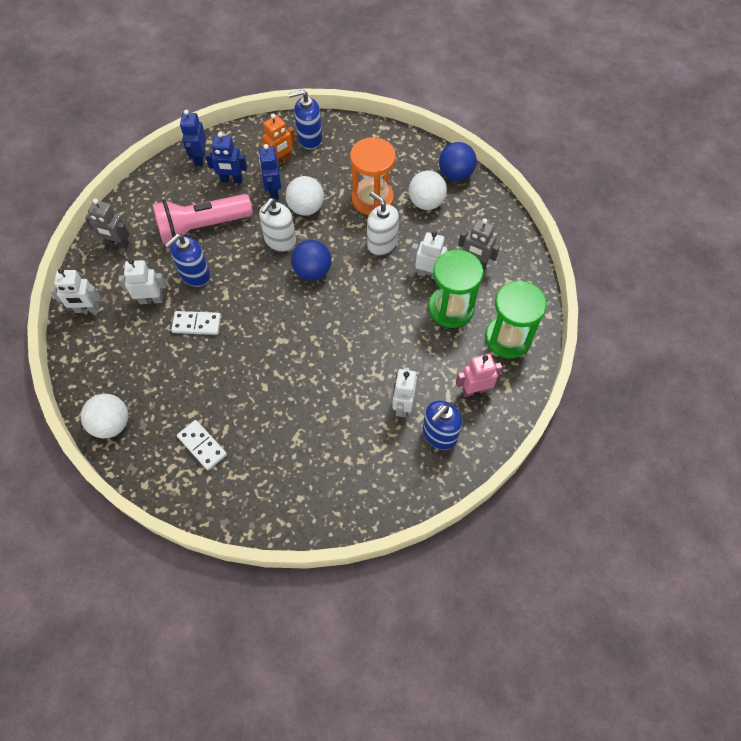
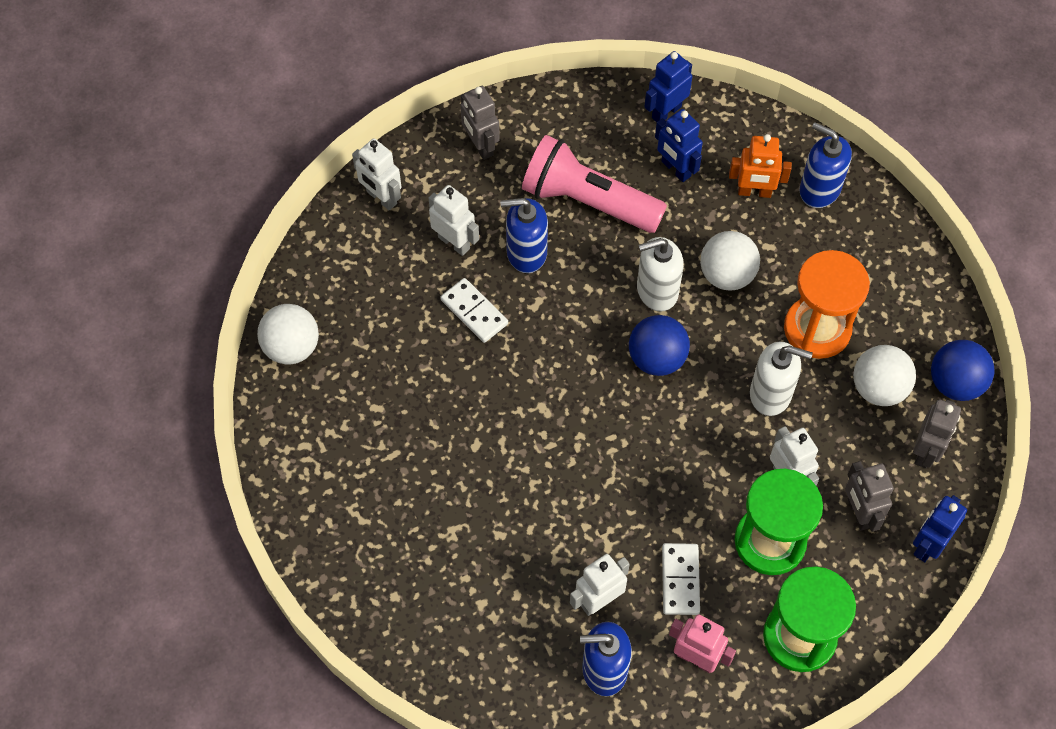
camera: 45 degrees right, 0 degrees up
(202, 445) = (354, 451): white domino -> white domino (680, 580)
(273, 191) = (710, 223): blue robot -> blue robot (927, 545)
(382, 243) = (771, 394): white soap dispenser -> white soap dispenser turned 105 degrees clockwise
(474, 212) = (925, 451): none -> grey robot

